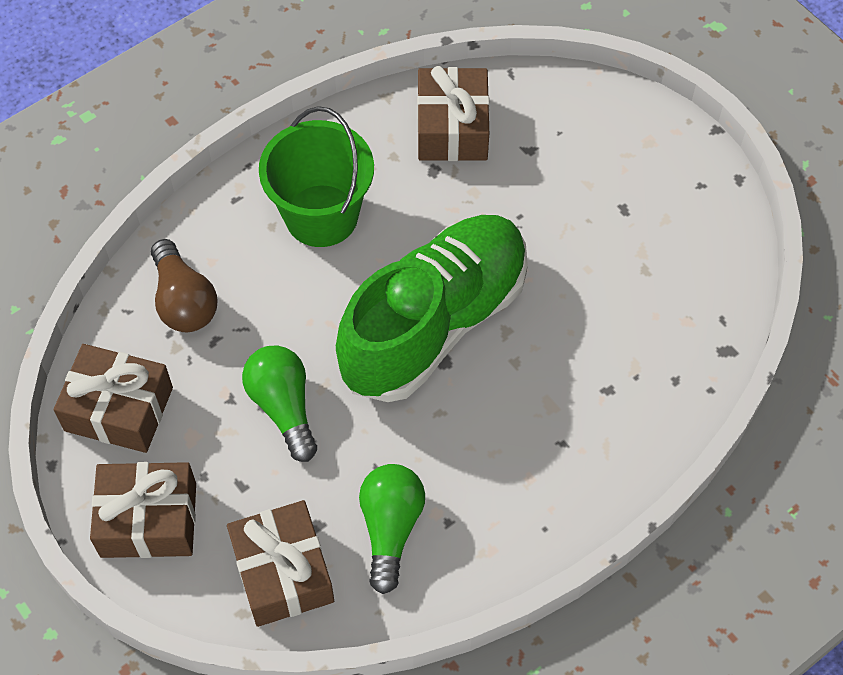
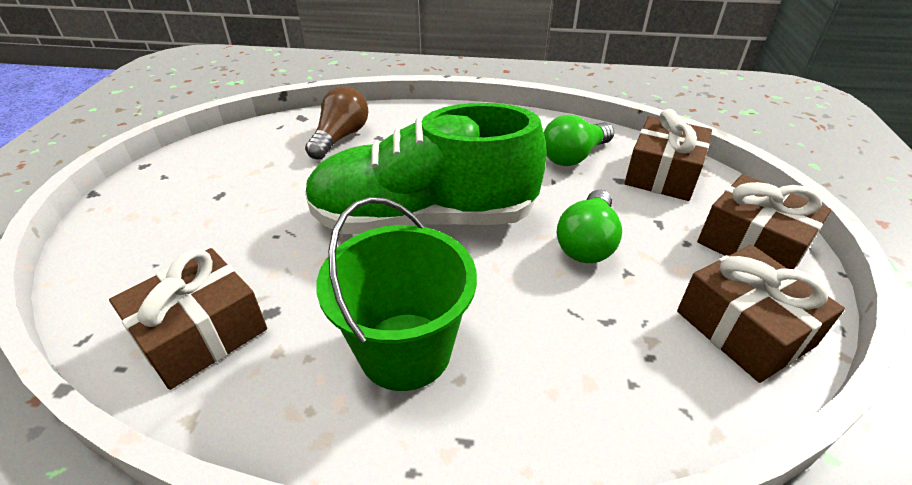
camera: 135 degrees left, 20 degrees down
(184, 301) = (613, 375): brown light bulb -> brown light bulb (340, 137)

